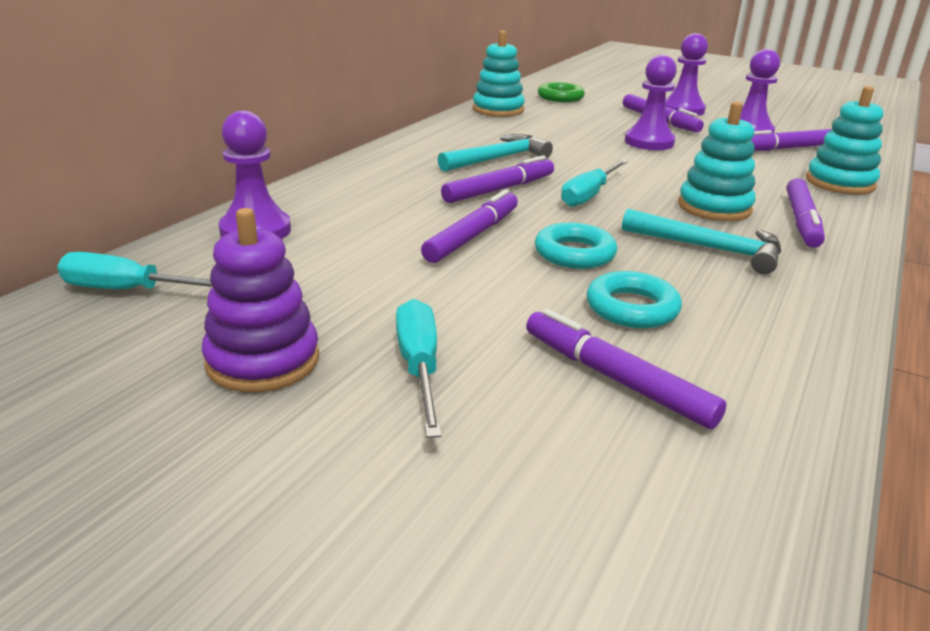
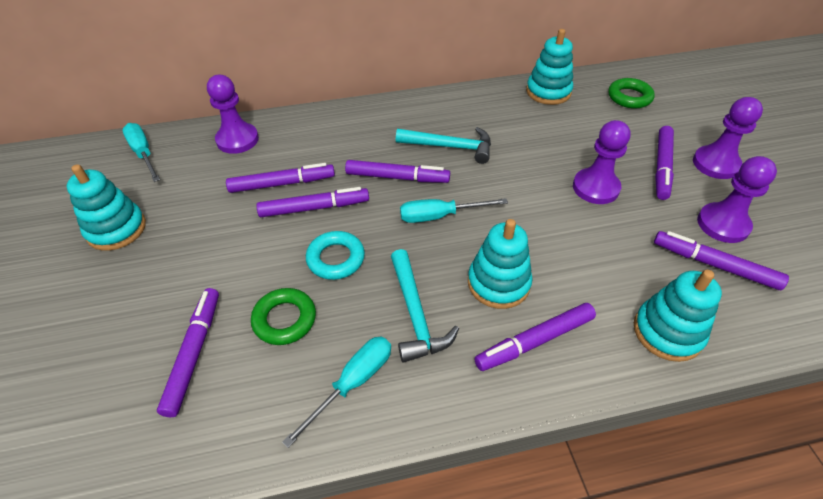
camera: 50 degrees right, 20 degrees up
(263, 361) = (116, 229): purple stacking toy -> turquoise stacking toy
(396, 236) = (282, 184): none -> purple marker
(419, 367) = (149, 278): turquoise screwdriver -> turquoise screwdriver (353, 383)
(632, 308) = (285, 319): turquoise ring -> green ring

